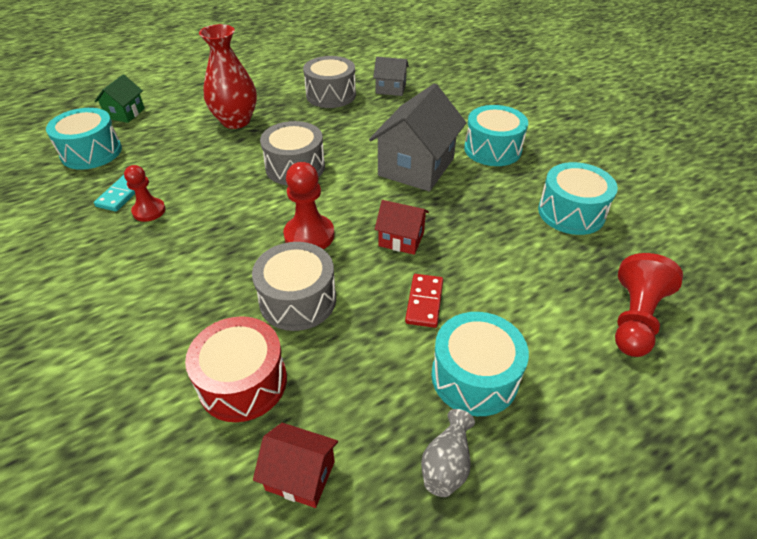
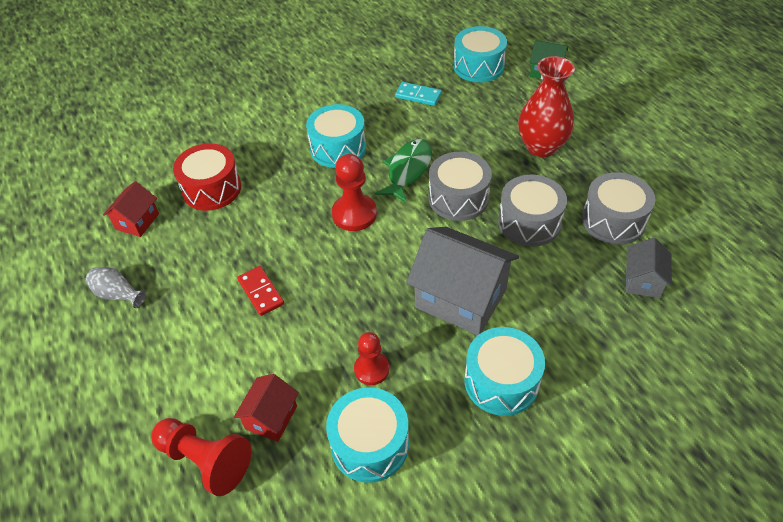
camera: 95 degrees right, 5 degrees up
(149, 211) = (395, 114): red pawn -> red pawn (371, 369)
(248, 199) = (408, 170): none -> green fish
(298, 300) = (279, 211): grey drum -> grey drum (529, 222)
(401, 239) = (342, 279): red house -> red house (271, 417)
(424, 302) = (261, 292): red domino -> red domino turned 45 degrees clockwise
(474, 377) = (179, 319): turquoise drum -> turquoise drum (338, 148)

